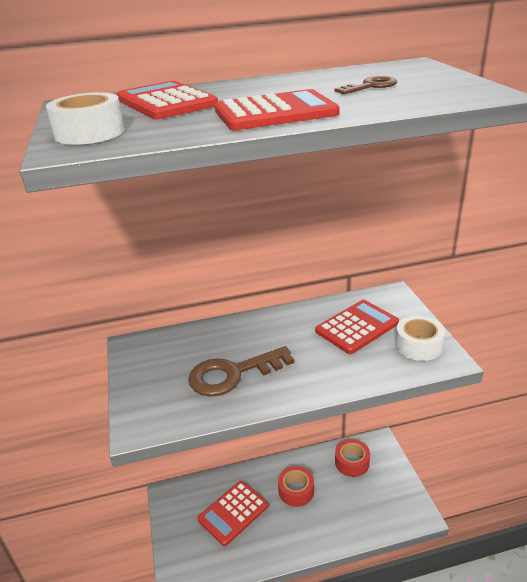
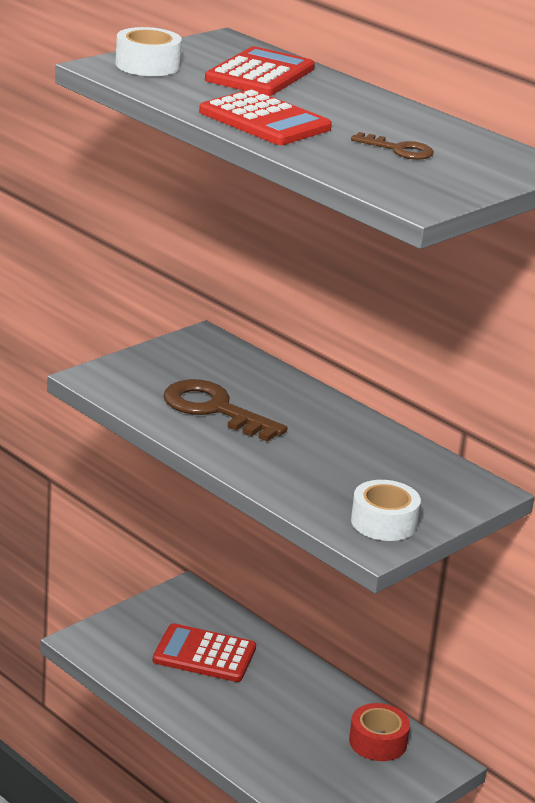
camera: 55 degrees right, 5 degrees down
(296, 491) = (282, 700): red tape -> none
(357, 327) = (380, 473): red calculator -> none

